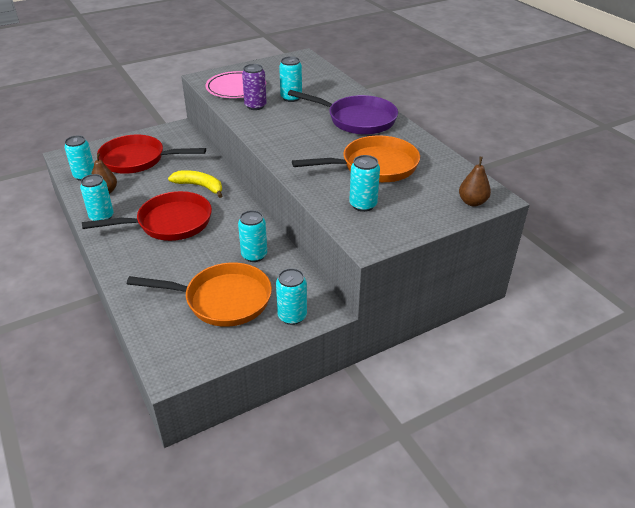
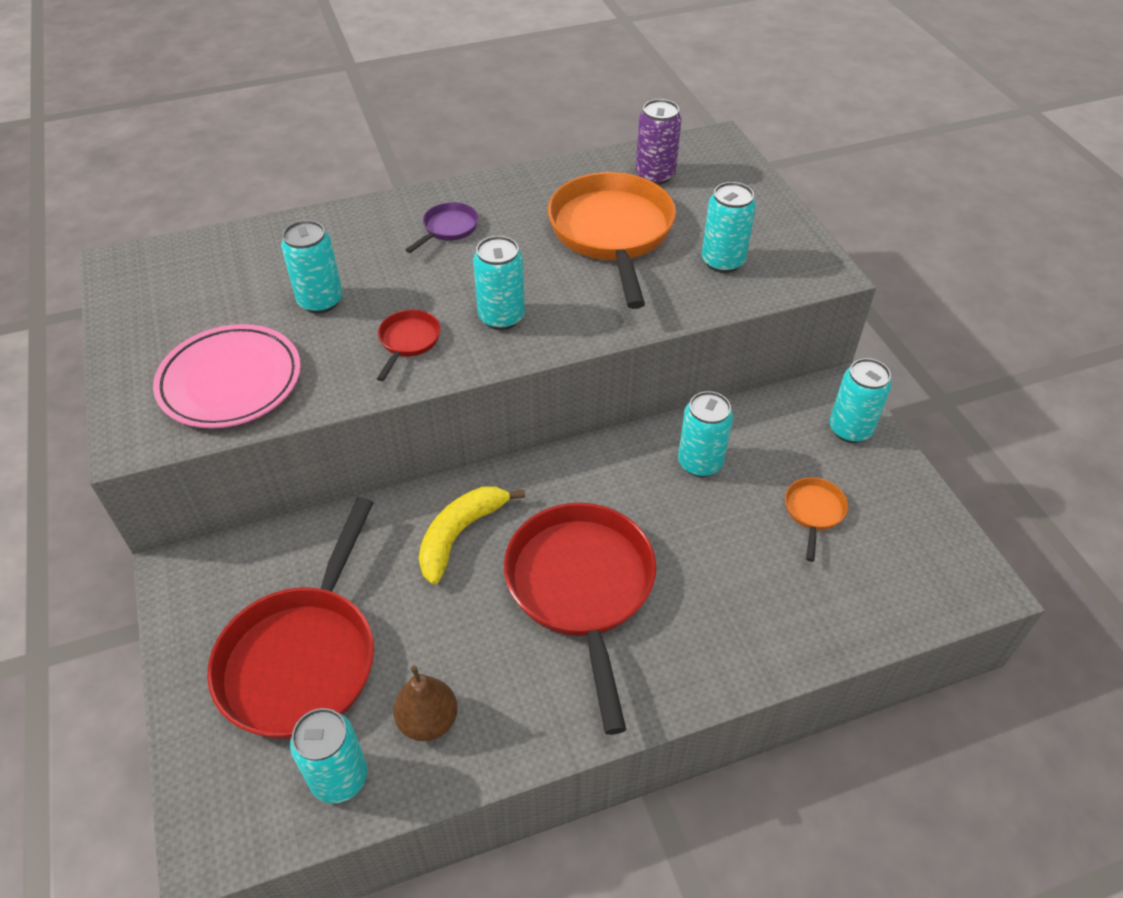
camera: 80 degrees left, 10 degrees up
(101, 217) = (534, 721): turquoise can -> turquoise can (501, 317)
(222, 300) = (813, 512): orange pan -> orange pan, size x0.44
(255, 106) = (333, 356): purple can -> purple can (655, 175)
(269, 121) = (408, 341): none -> red pan
(357, 120) = (448, 228): purple pan -> purple pan, size x0.44
(472, 202) = (725, 162): brown pear -> none

